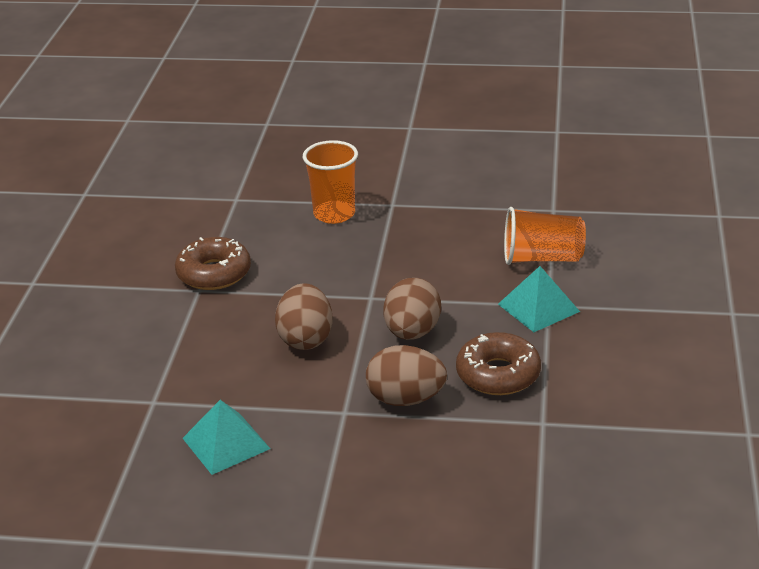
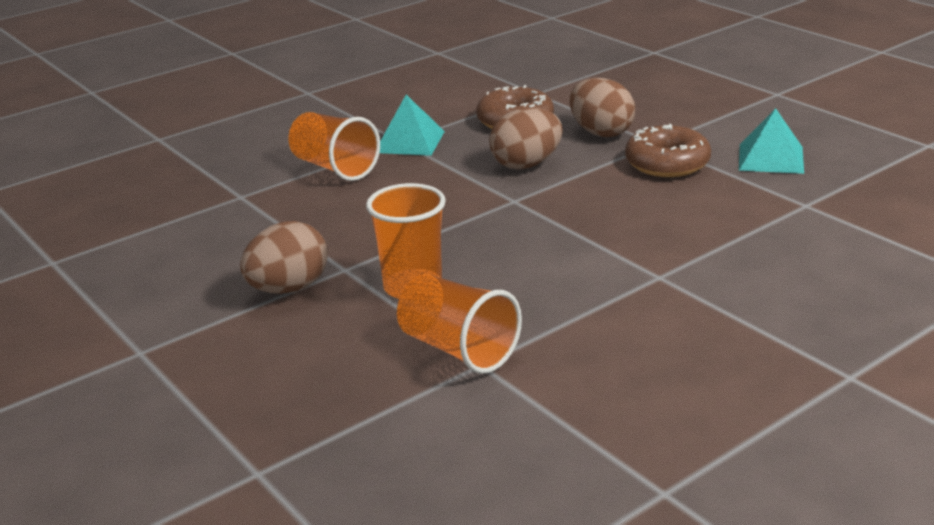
camera: 135 degrees left, 5 degrees down
(214, 273) = (623, 285): brown donut -> brown donut (667, 163)
(257, 199) = (458, 349): none -> orange cup
(306, 339) = (616, 194): brown egg -> brown egg (288, 289)

